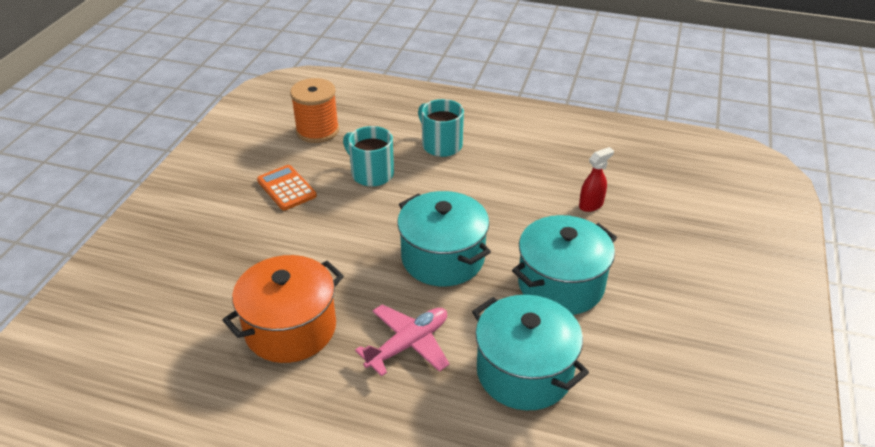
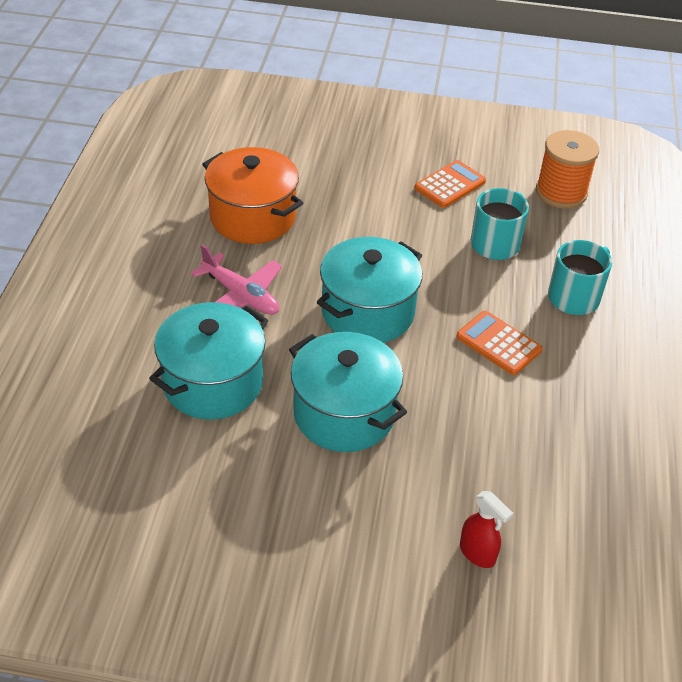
camera: 80 degrees right, 5 degrees up
(486, 190) = (498, 343): none -> orange calculator
(591, 205) = (499, 447): red spray bottle -> red spray bottle (477, 553)

